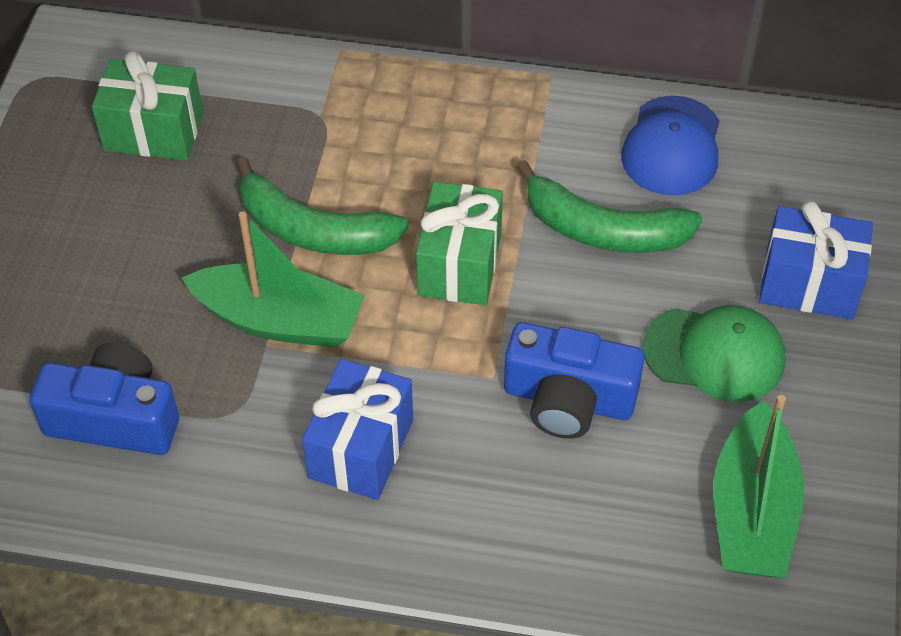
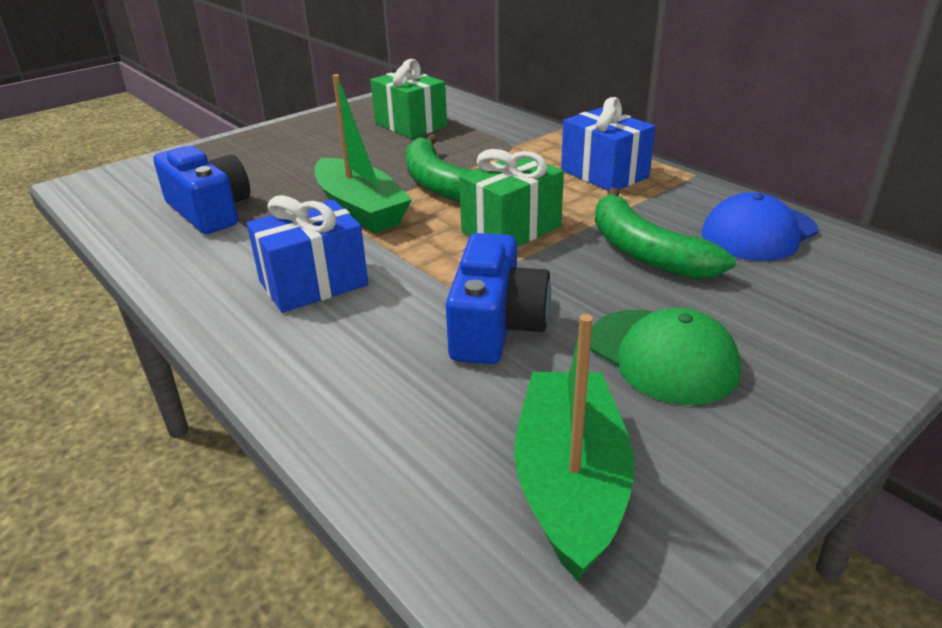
camera: 40 degrees right, 20 degrees down
(568, 399) = (495, 326): blue camera -> blue camera turned 135 degrees counterclockwise
(752, 511) = (570, 483): green boat -> green boat turned 135 degrees clockwise
(809, 284) = (815, 352): blue gift -> blue gift (604, 174)

